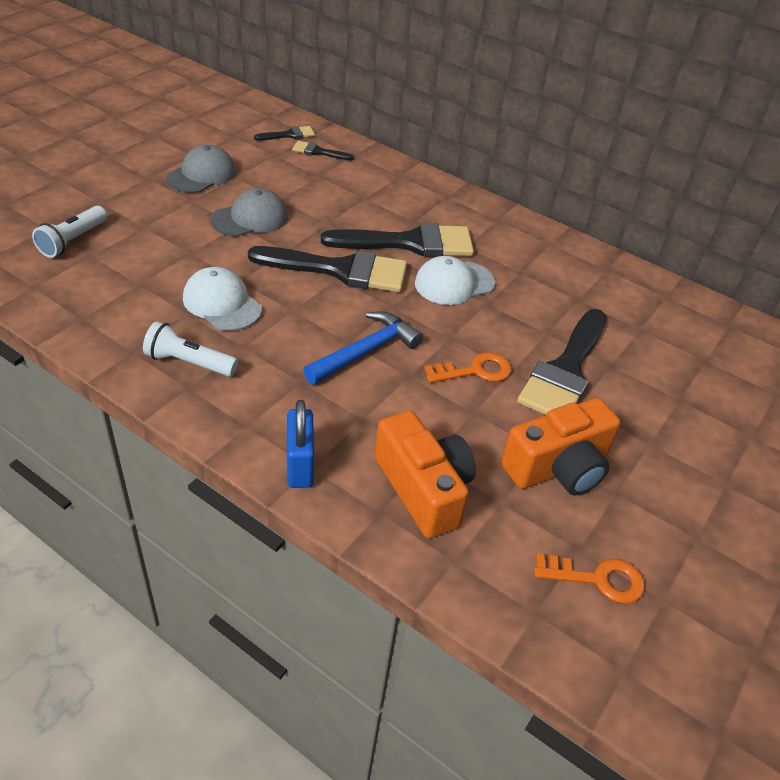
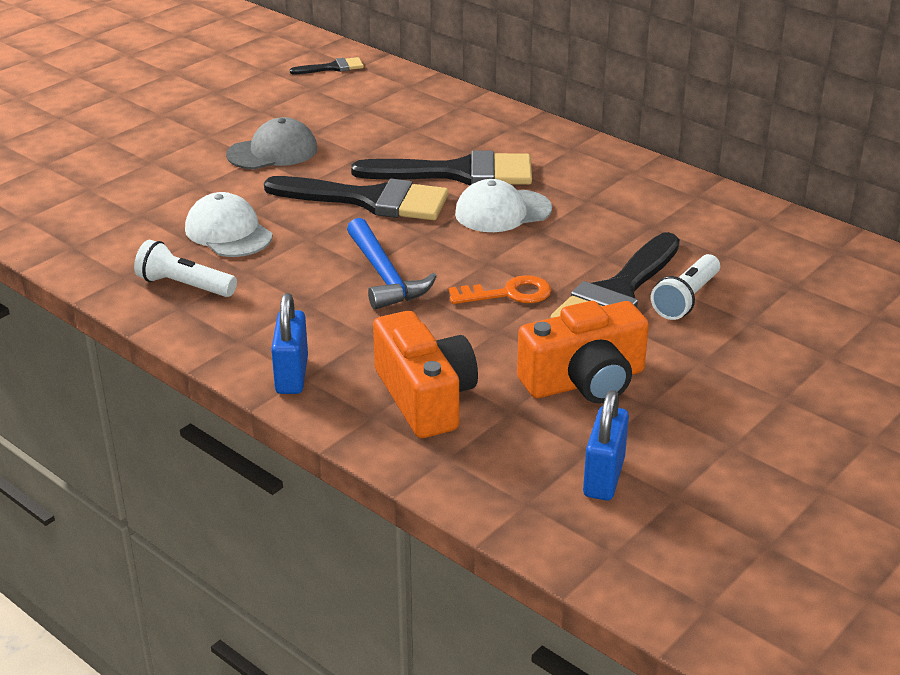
camera: 10 degrees right, 10 degrees down
(73, 241) = (70, 176): white flashlight -> white flashlight (686, 299)
(202, 174) = (223, 110): grey cap -> none
(318, 152) = (365, 84): black brush -> none
(366, 351) = (384, 276): blue hammer -> blue hammer turned 105 degrees clockwise
(597, 579) = (604, 477): orange key -> blue padlock

